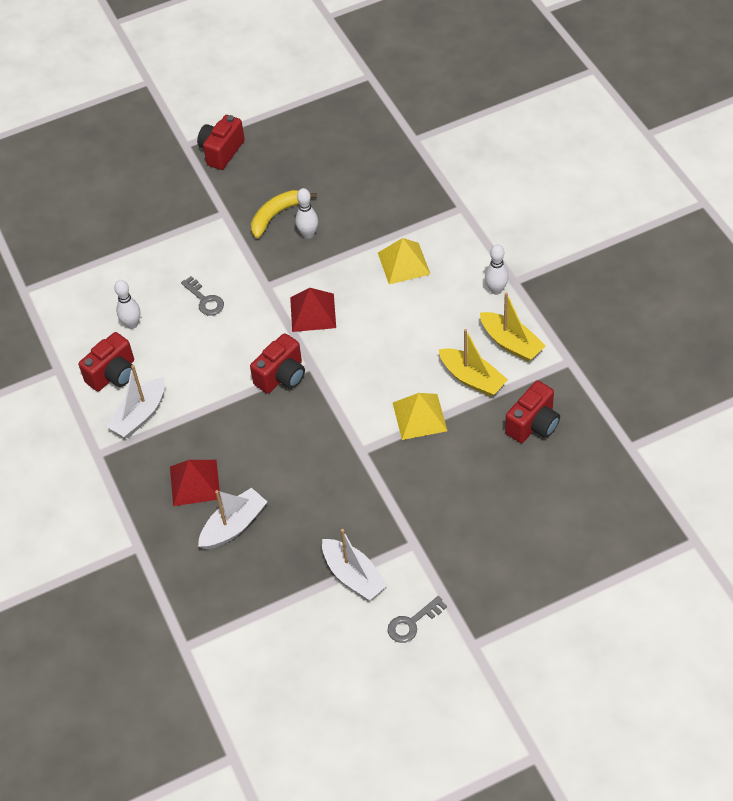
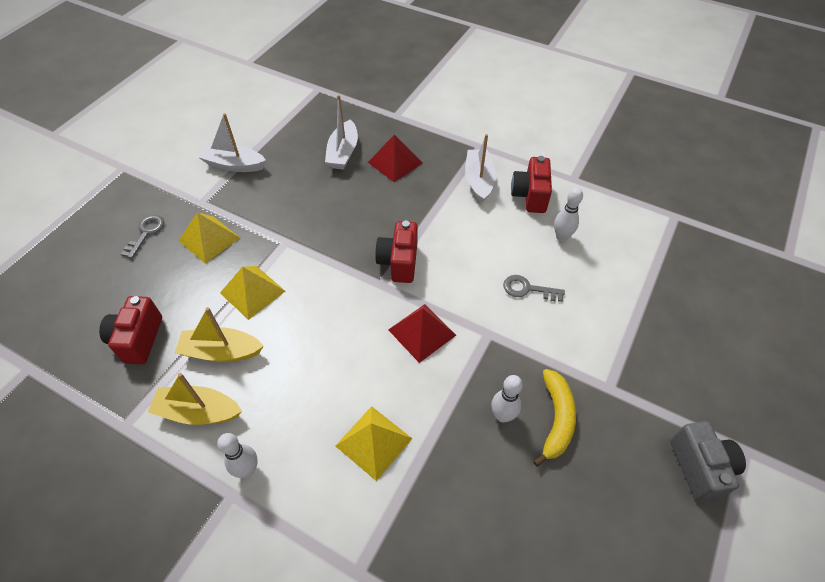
camera: 140 degrees right, 0 degrees up
(221, 151) = (700, 467): red camera -> grey camera
(412, 623) = (174, 159): grey key -> grey key (146, 233)
(428, 492) = (209, 239): none -> yellow pyramid

